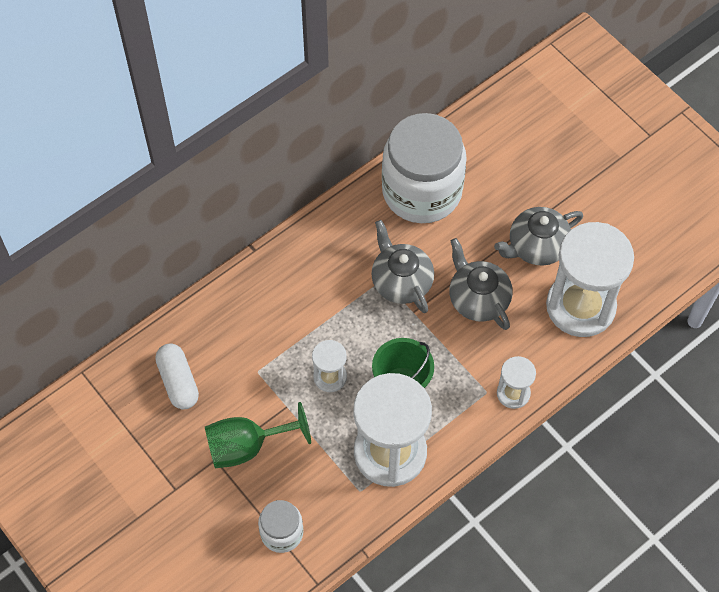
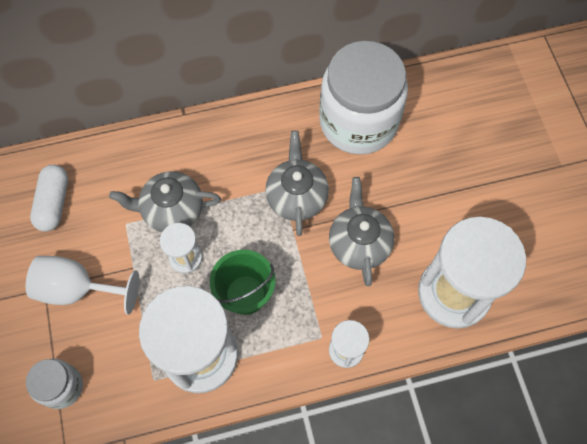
camera: 25 degrees right, 5 degrees up
(247, 446) = (78, 289): green goblet -> white goblet
(536, 246) = (439, 216): grey teapot -> grey teapot (172, 210)

